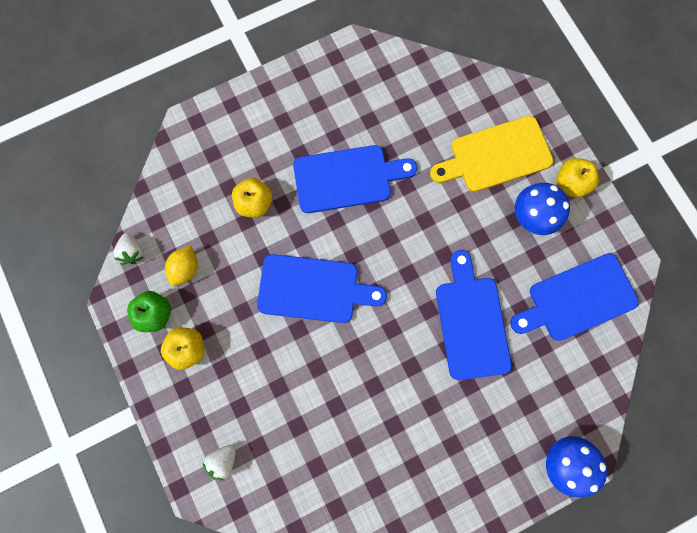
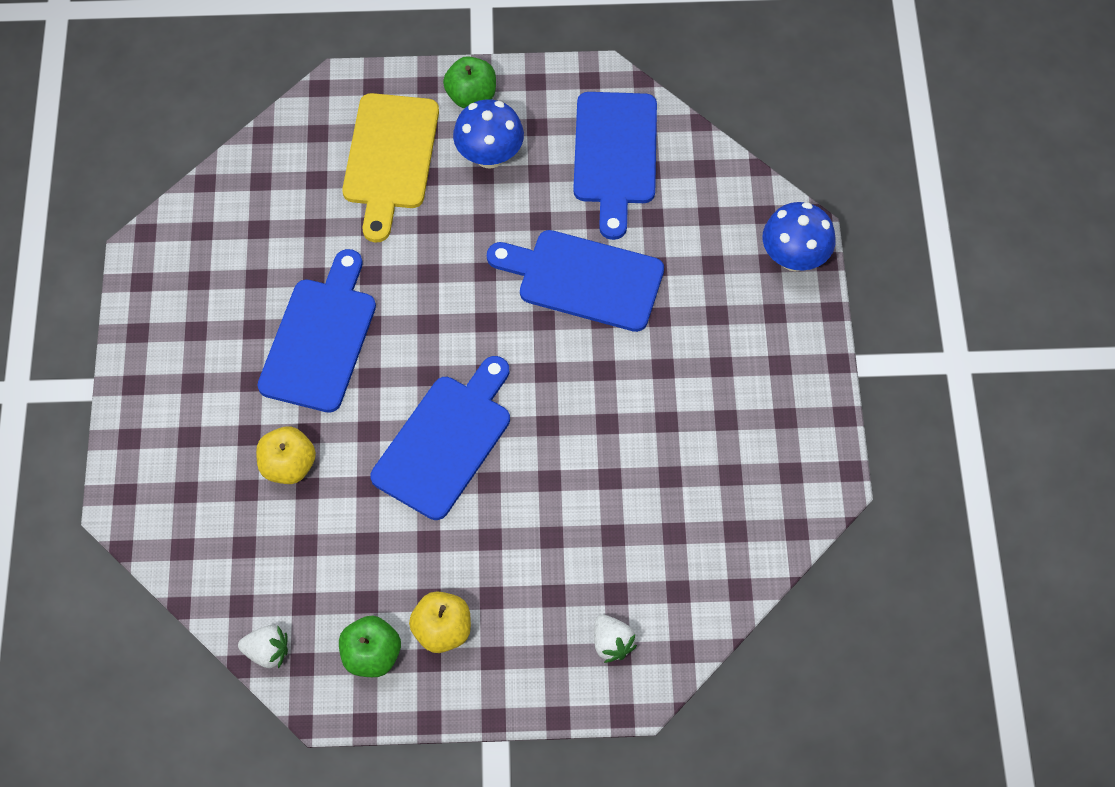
camera: 65 degrees left, 15 degrees down
(186, 268) = (330, 590): yellow lemon -> none
(570, 183) = (471, 96): yellow apple -> green apple

